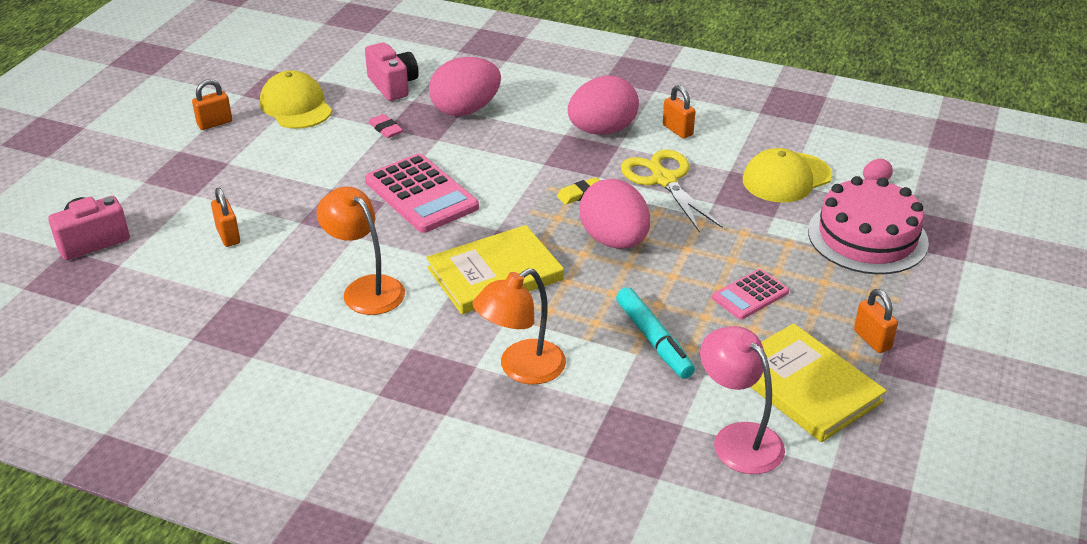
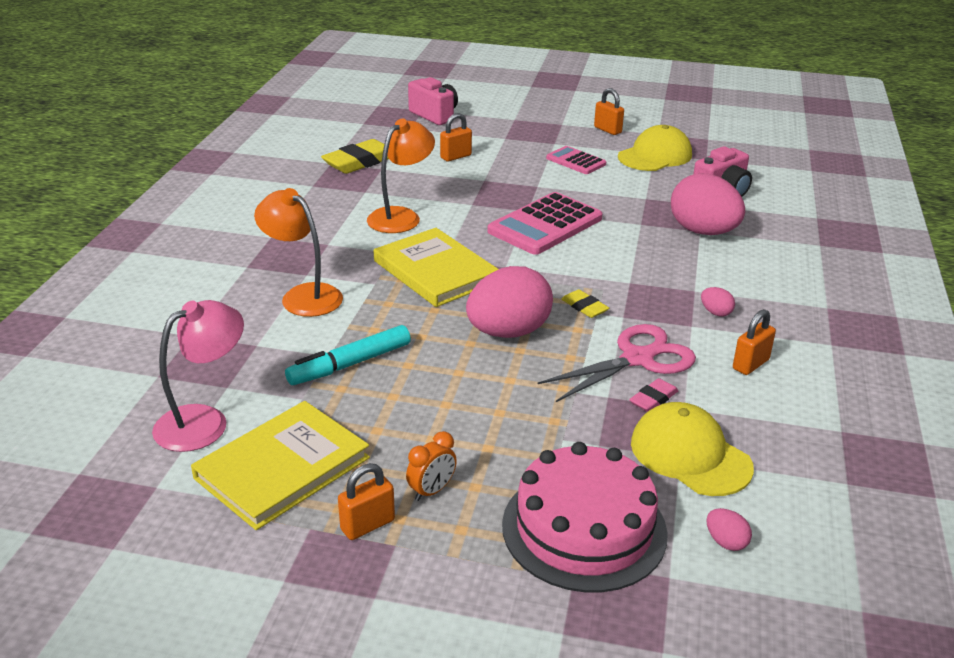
camera: 80 degrees right, 5 degrees down
(203, 313) = (360, 162): none -> yellow eraser
(385, 129) = (643, 197): pink eraser -> pink eraser (653, 399)
(602, 130) = (715, 312): pink egg -> pink egg, size x0.40
(664, 180) = (637, 359): yellow scissors -> pink scissors
(750, 295) = (436, 426): pink calculator -> pink calculator (576, 161)
(831, 304) = (431, 491): none -> orange clock

